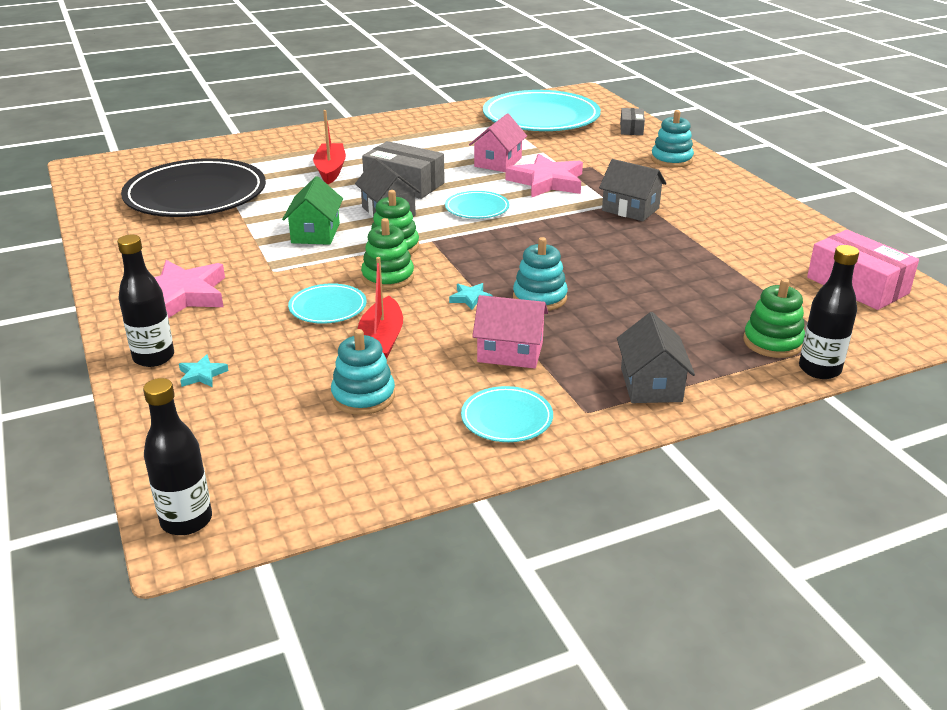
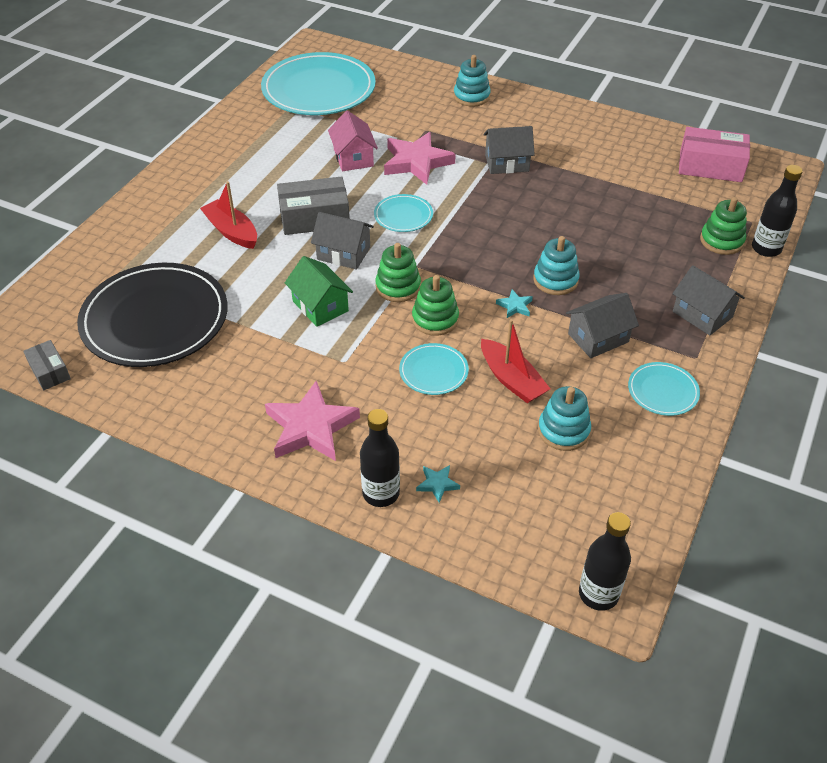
camera: 40 degrees left, 15 degrees up
(510, 352) = (598, 338): pink house -> grey house
(631, 129) = (403, 74): grey box -> grey box (49, 371)

